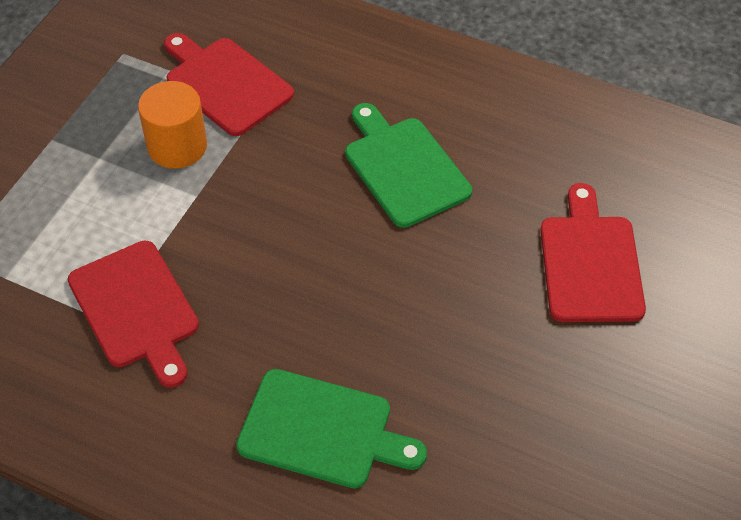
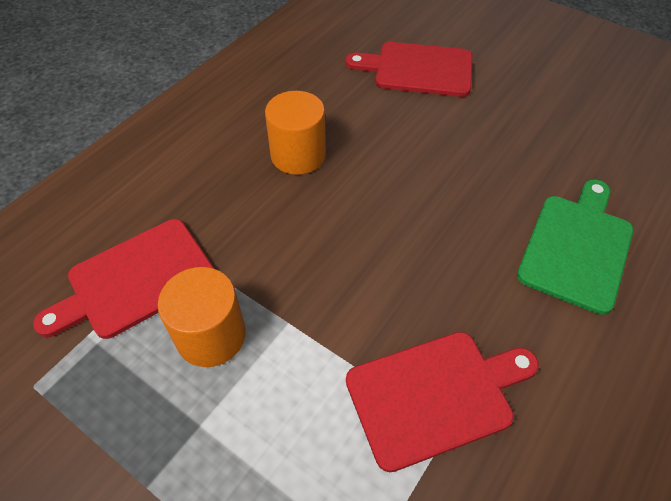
camera: 80 degrees left, 0 degrees up
(404, 167) = (298, 155): green cutting board -> orange cylinder

